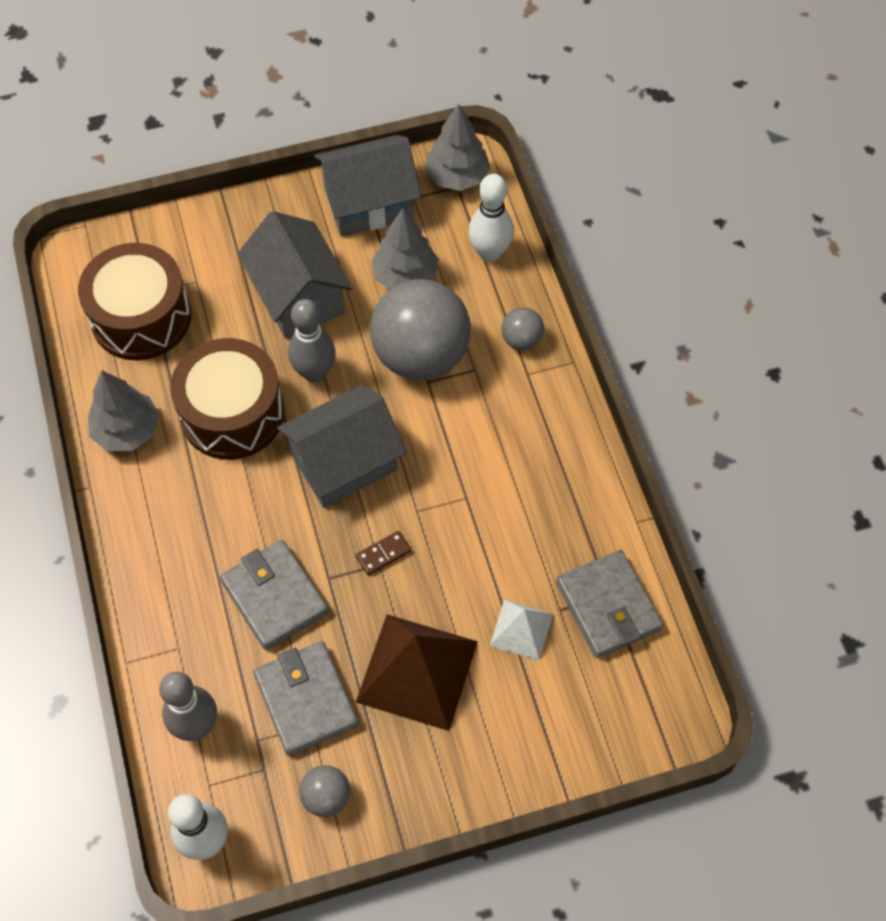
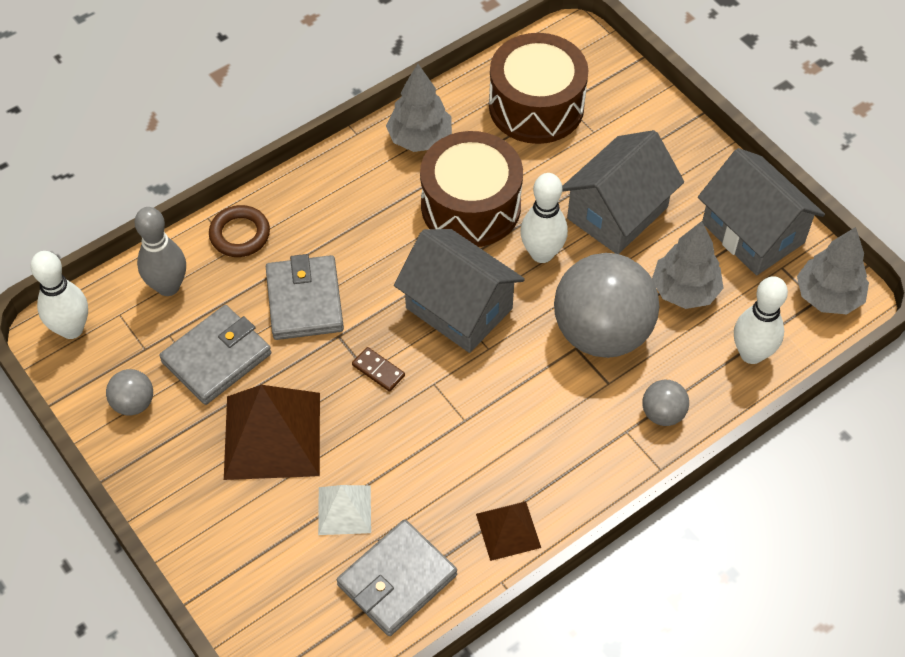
camera: 70 degrees right, 5 degrees down
(164, 636) = (240, 234): none -> brown ring
(274, 597) = (304, 301): grey wallet -> grey wallet turned 45 degrees counterclockwise
(315, 373) = (542, 253): grey bowling pin -> white bowling pin
(590, 499) = (508, 530): none -> brown pyramid

